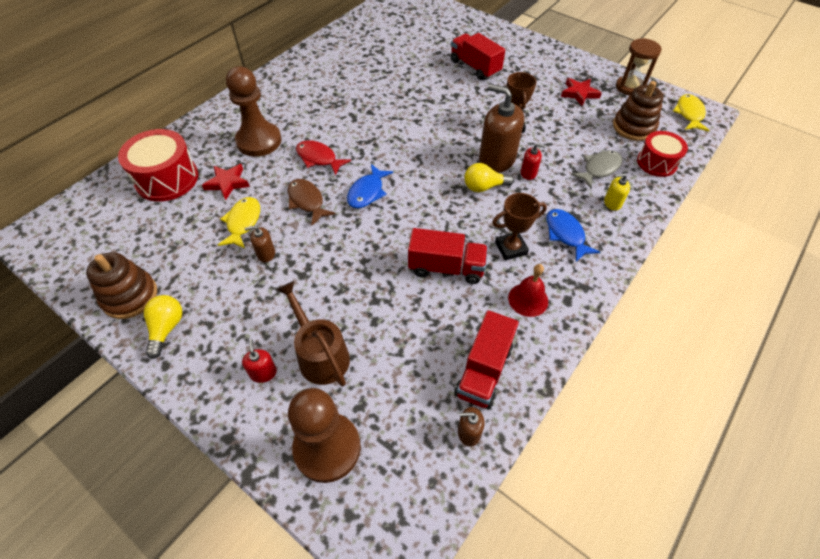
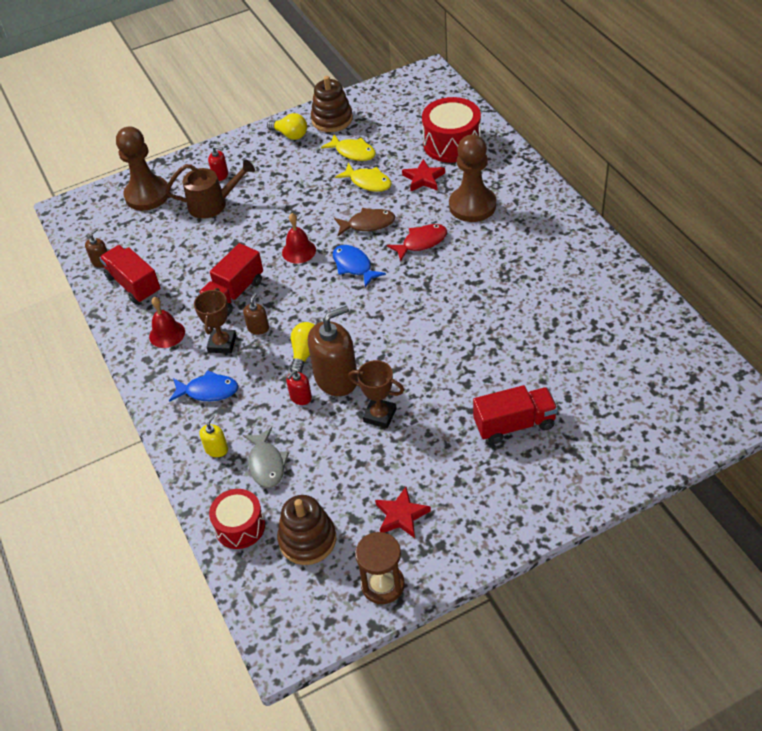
camera: 120 degrees right, 5 degrees down
(266, 254) = (324, 190): brown soap dispenser -> brown soap dispenser (258, 328)
(365, 240) = (299, 251): none -> red bell
(689, 114) = (292, 623): yellow fish -> yellow fish (353, 152)

